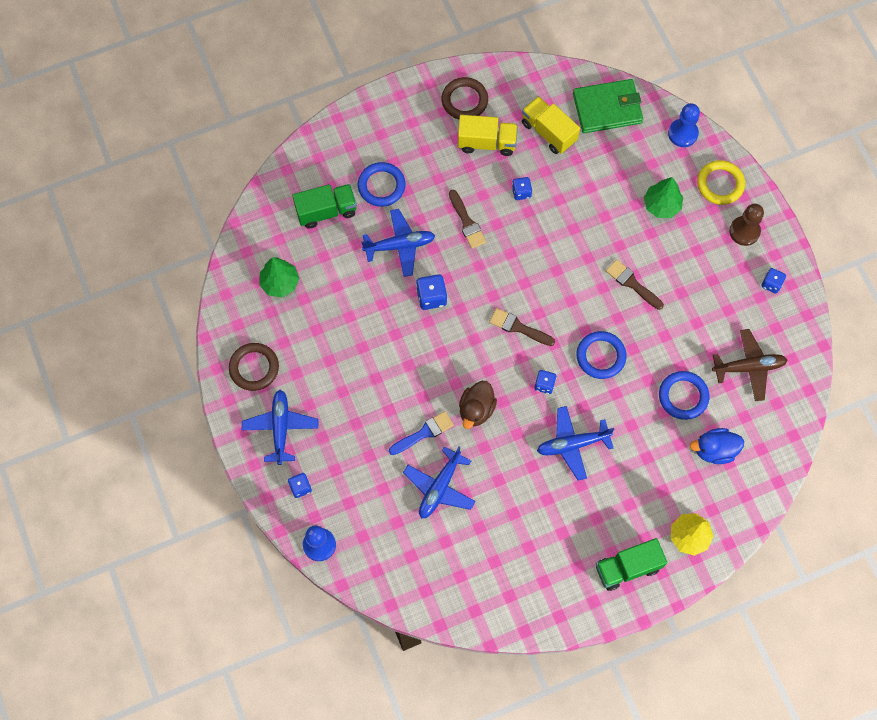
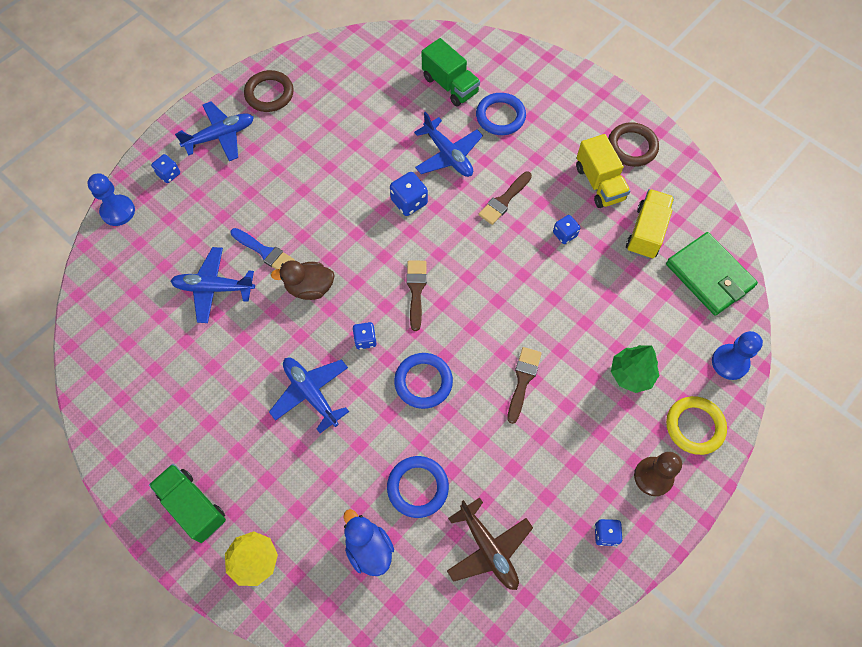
camera: 65 degrees right, 5 degrees down
(280, 283) = (361, 79): green tree -> none

